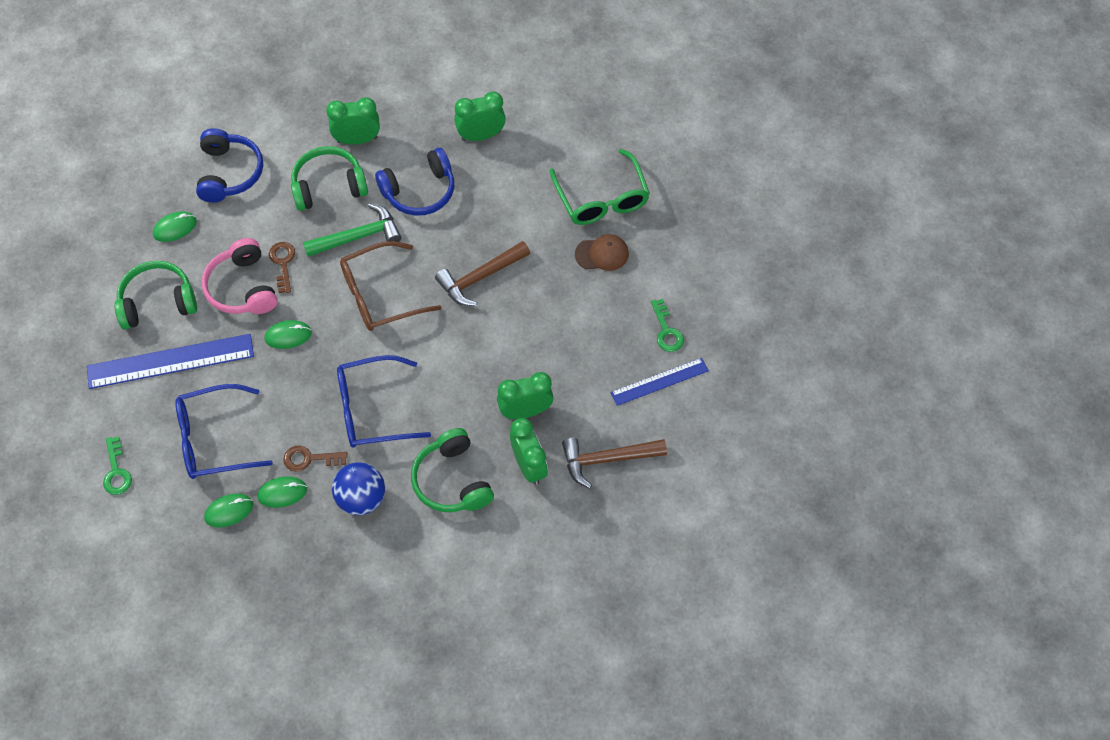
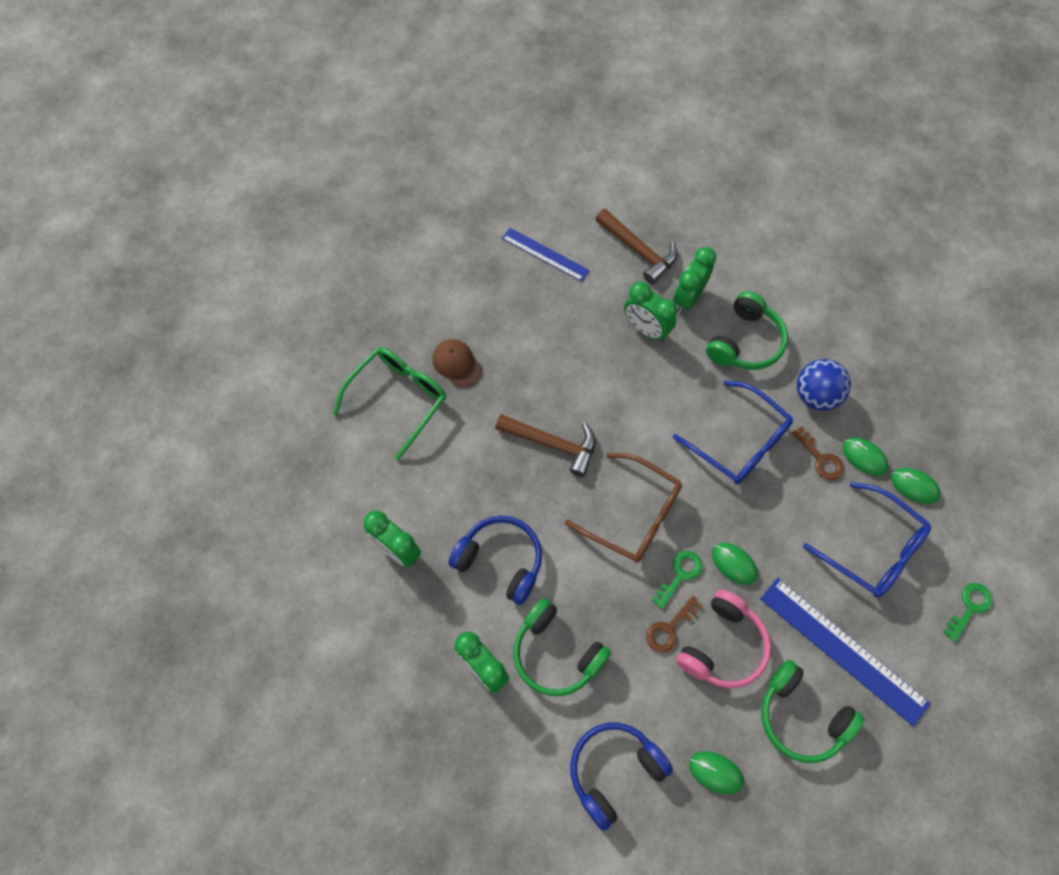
camera: 125 degrees left, 5 degrees up
(358, 237) = (590, 580): green hammer -> none
(666, 331) = (495, 275): green key -> green key (680, 574)

